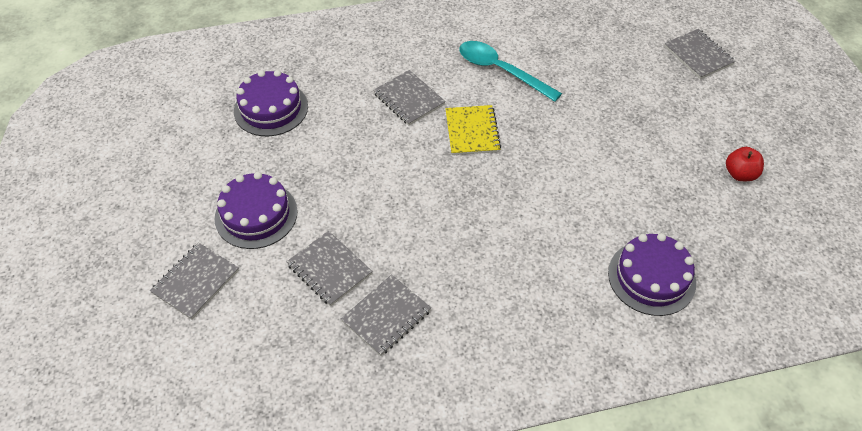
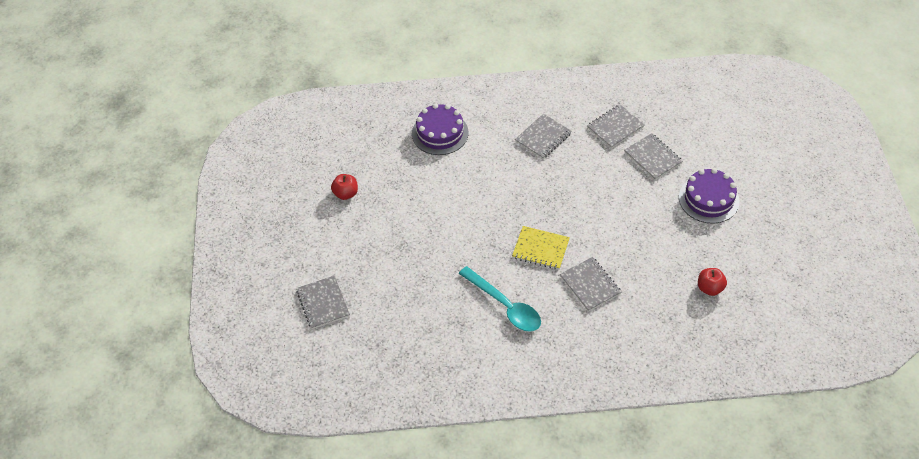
camera: 170 degrees left, 0 degrees up
(196, 282) = (743, 158): grey notebook -> grey notebook (543, 137)
(271, 108) = (709, 288): purple cake -> red apple
(472, 132) = (540, 249): yellow notebook -> yellow notebook turned 75 degrees counterclockwise

